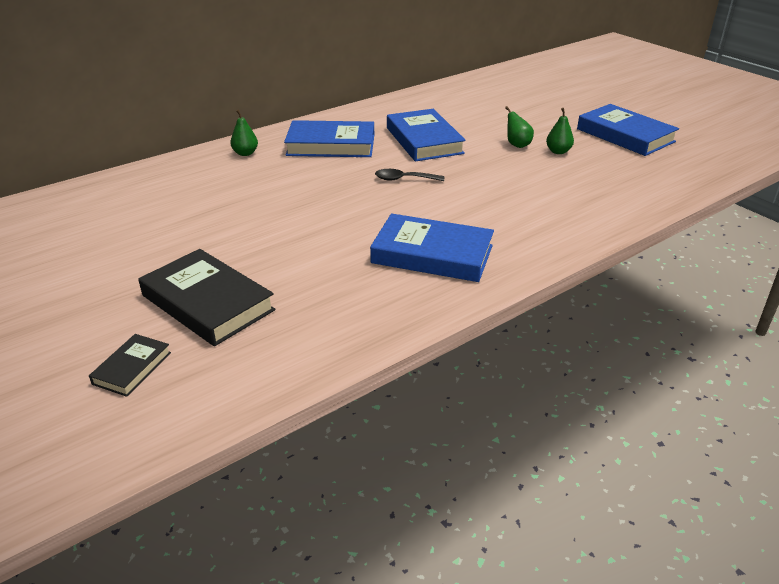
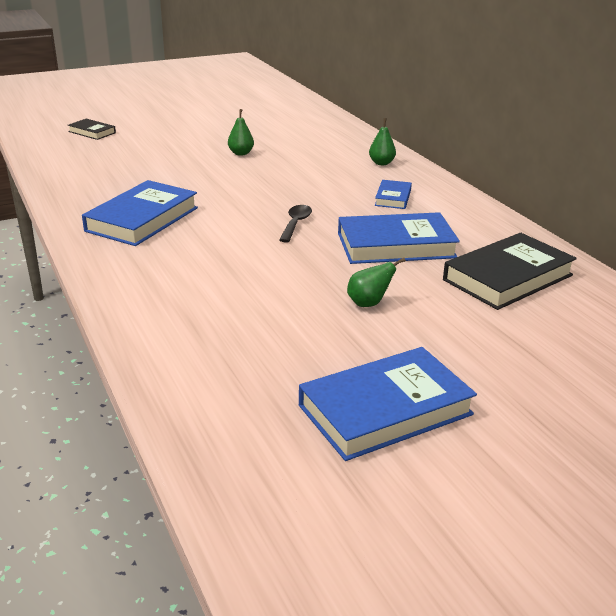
camera: 100 degrees right, 5 degrees down
(208, 303) = (141, 148): black book -> black book (508, 277)
(331, 145) = (393, 198): blue book -> blue book, size x0.51
(558, 151) = (338, 330): green pear -> green pear (241, 153)

